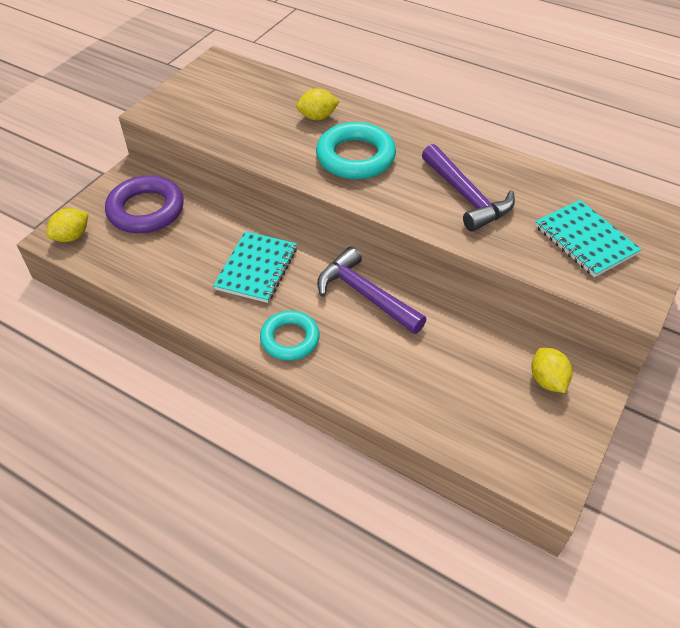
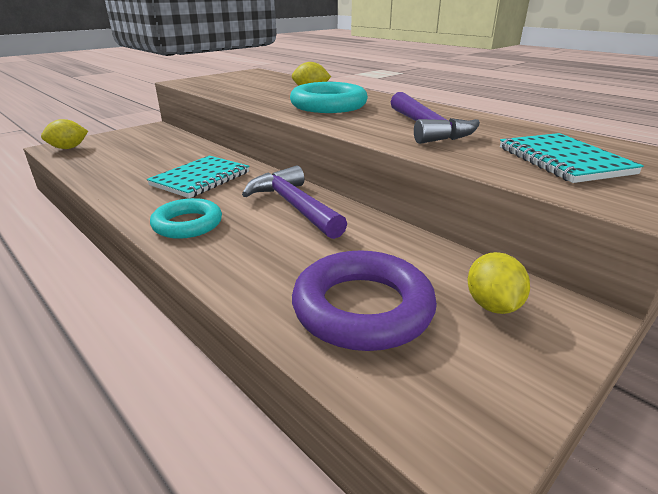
camera: 15 degrees right, 20 degrees down
(146, 210) = (142, 142): purple ring -> purple ring (362, 308)

